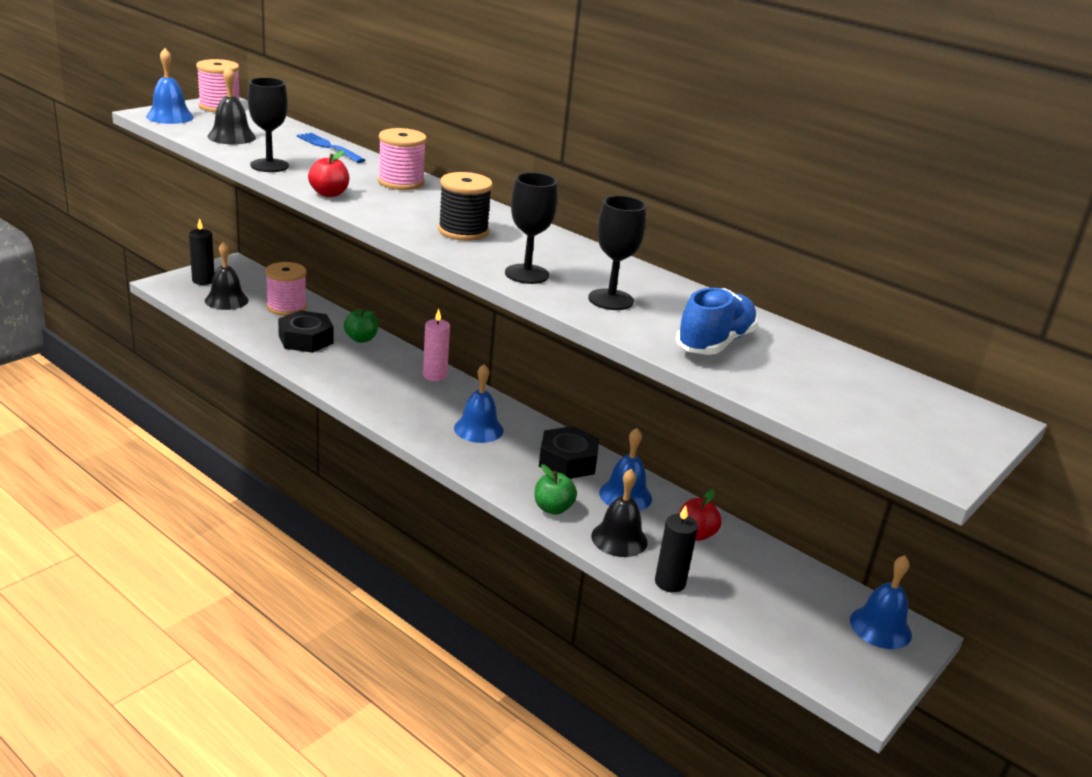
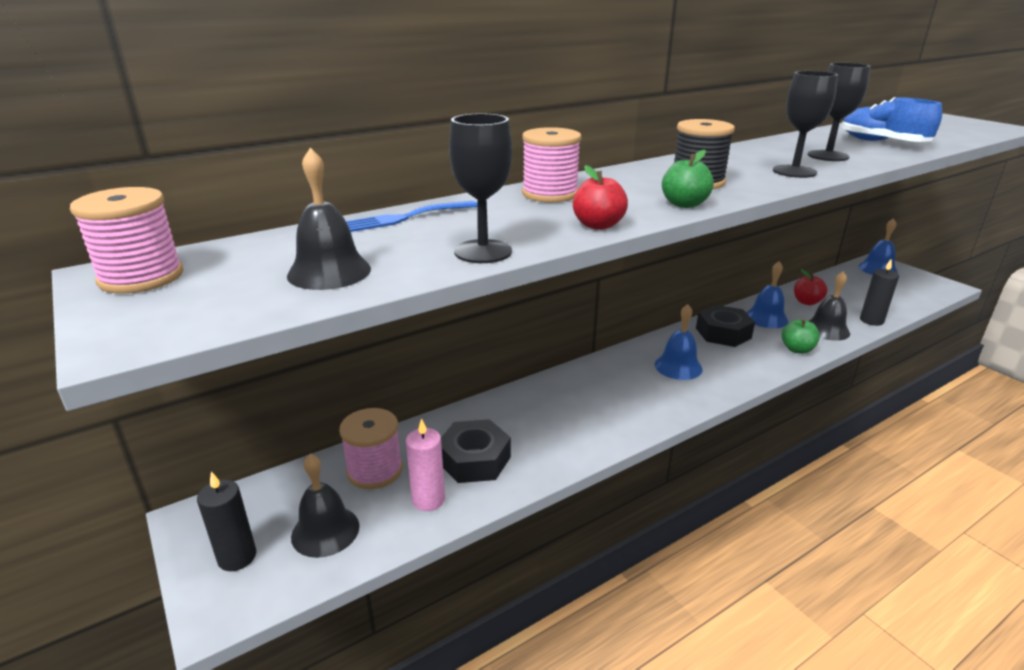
camera: 70 degrees left, 0 degrees up
(170, 117) = (167, 320): blue bell -> none
(361, 339) = (483, 416): green apple -> green apple (684, 204)
(434, 375) = (575, 378): pink candle -> pink candle (428, 500)

